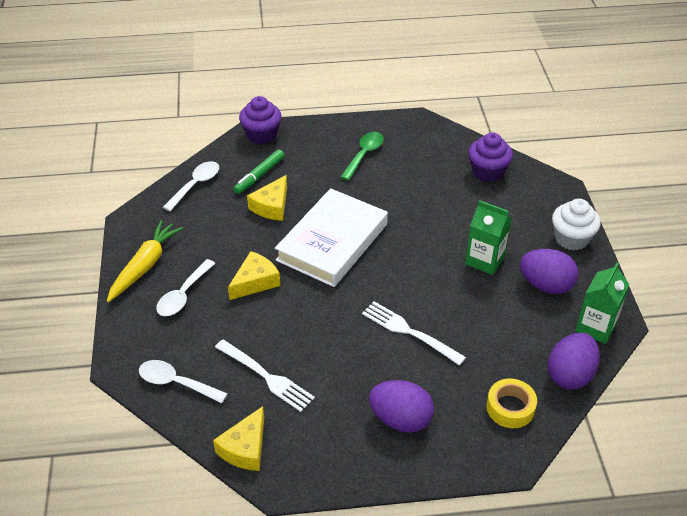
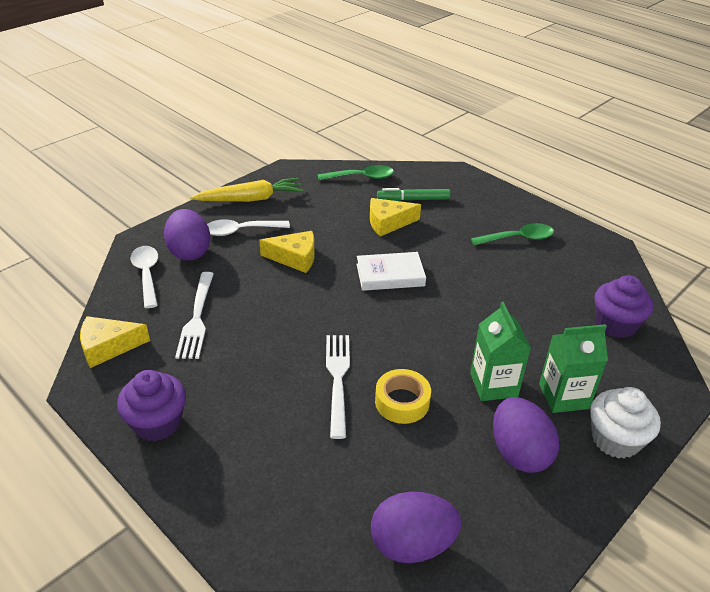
camera: 50 degrees right, 5 degrees down
(196, 185) = (361, 177): white spoon -> green spoon
(261, 135) = (459, 177): purple cupcake -> purple cupcake (157, 423)
(332, 242) = (390, 275): white book -> white book, size x0.56
(400, 420) = (222, 430): purple egg -> purple egg (189, 252)
(510, 408) = (313, 512): yellow tape -> yellow tape (402, 402)
(596, 327) = (510, 532): green carton -> green carton (563, 396)

